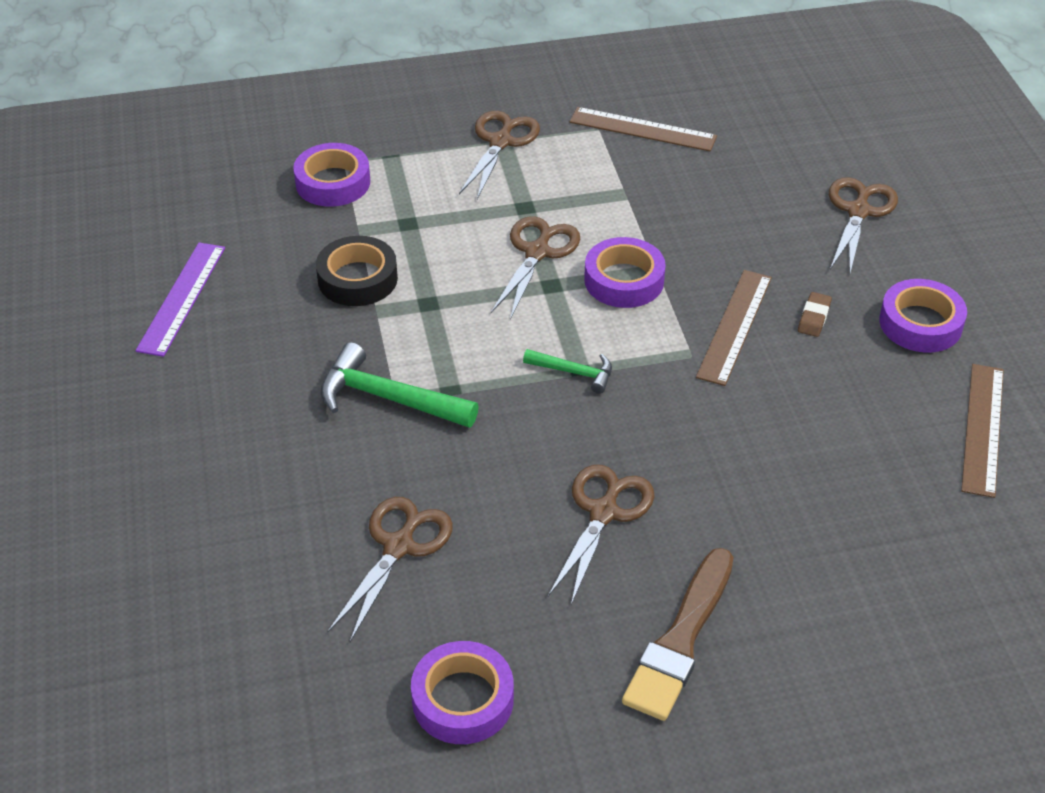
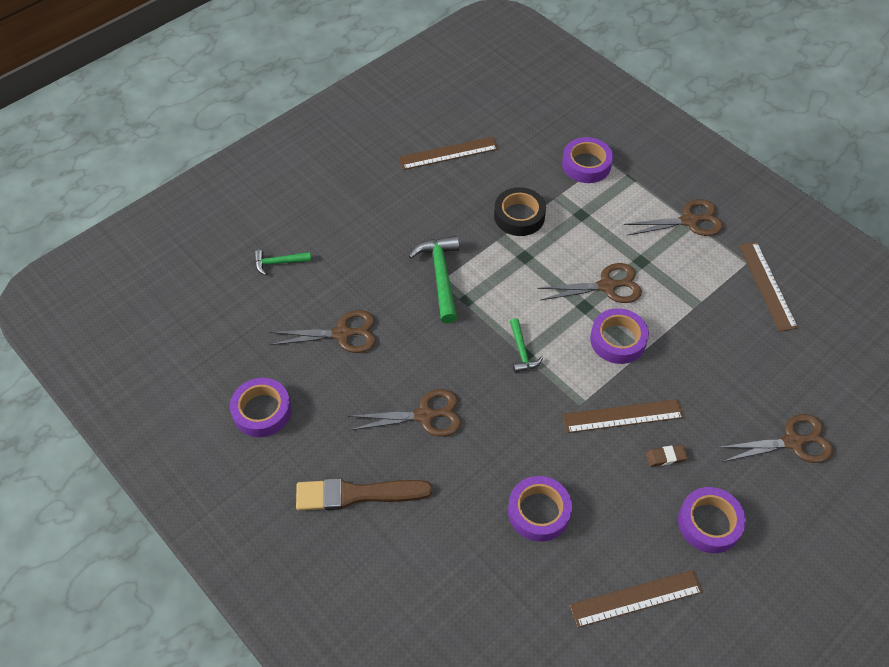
camera: 60 degrees right, 10 degrees up
(181, 298) = (448, 153): purple ruler -> brown ruler
(202, 570) = (279, 263): none -> green hammer
(820, 462) = (539, 512): none -> purple tape

